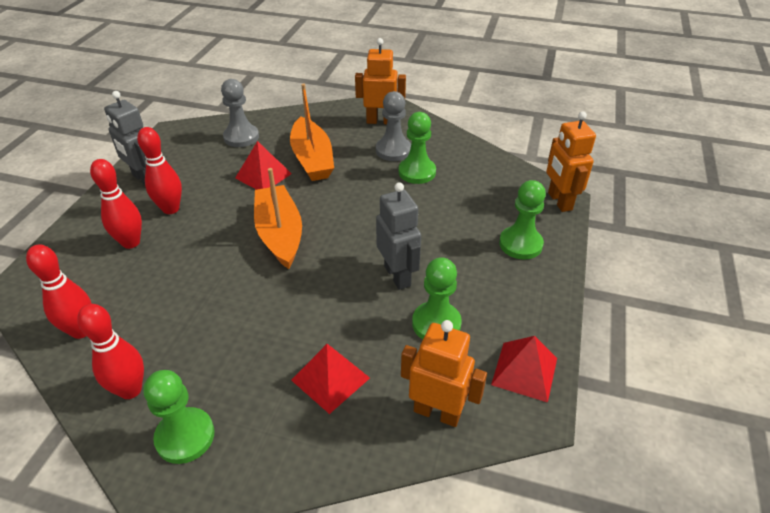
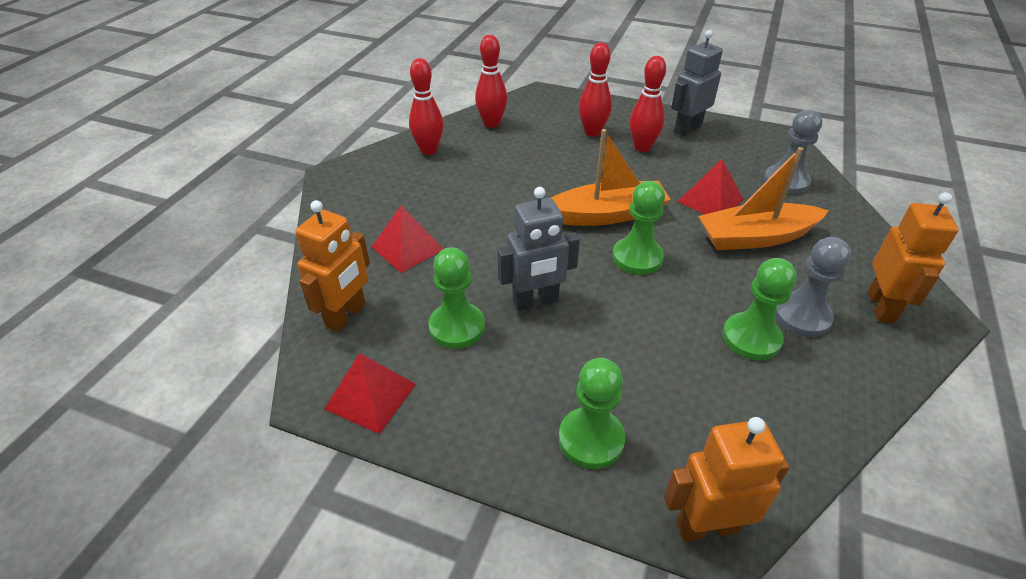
camera: 95 degrees right, 0 degrees up
(185, 436) = (379, 177): green pawn -> green pawn (637, 258)

